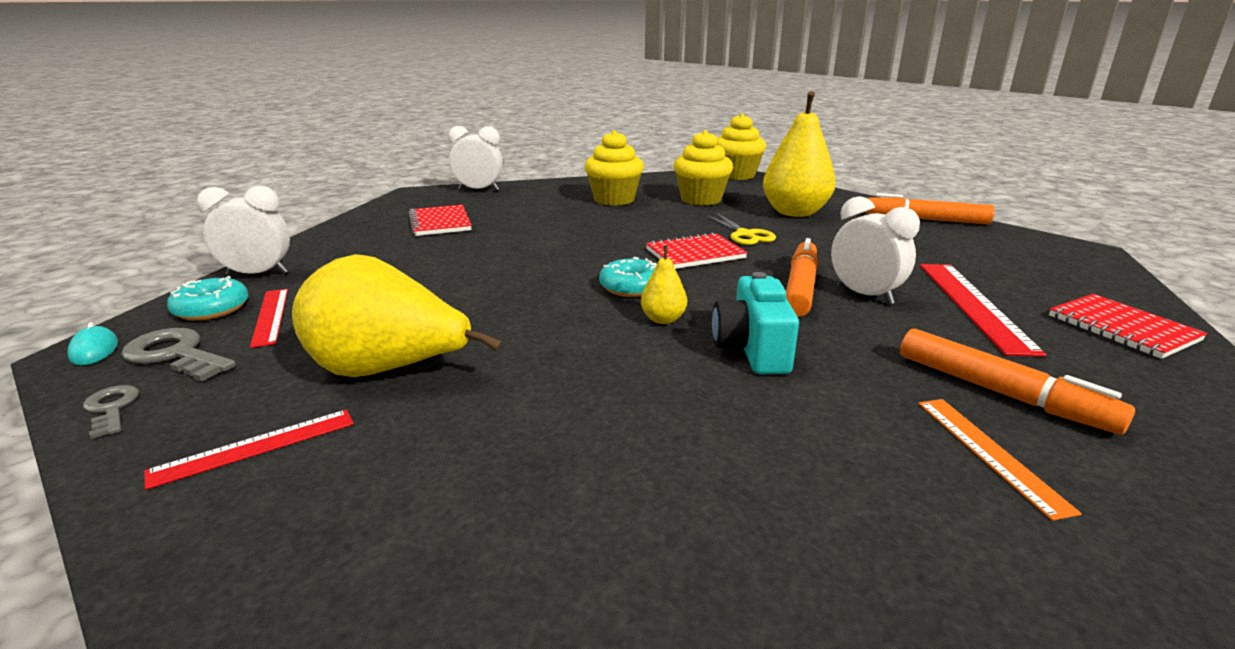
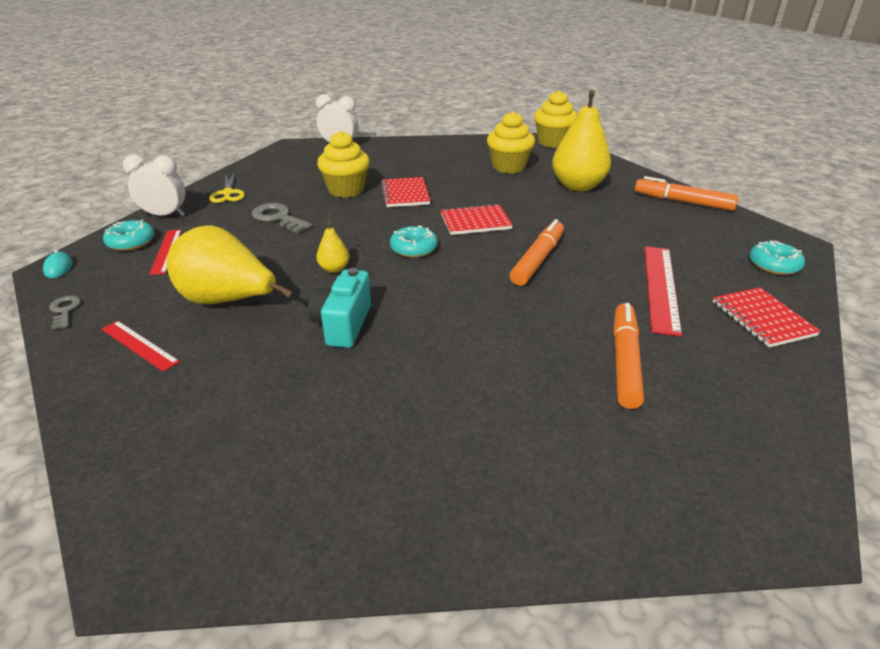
camera: 10 degrees right, 10 degrees up
(175, 355) = (105, 276): grey key -> grey key (278, 218)
(255, 447) = (139, 345): red ruler -> red ruler turned 60 degrees clockwise
(440, 223) = (300, 177): red notebook -> red notebook (405, 194)
(614, 199) = (439, 162): yellow cupcake -> yellow cupcake (346, 190)
(663, 319) = (422, 278): yellow pear -> yellow pear (334, 269)
(745, 235) = (524, 206): yellow scissors -> yellow scissors (228, 193)
(752, 349) = (471, 309): turquoise camera -> turquoise camera (343, 324)
(864, 295) = (582, 271): white clock -> none
(989, 453) = (583, 402): orange ruler -> none
(1000, 393) = (625, 361): orange marker -> orange marker turned 135 degrees counterclockwise
(1081, 272) = (773, 265): none -> turquoise donut

